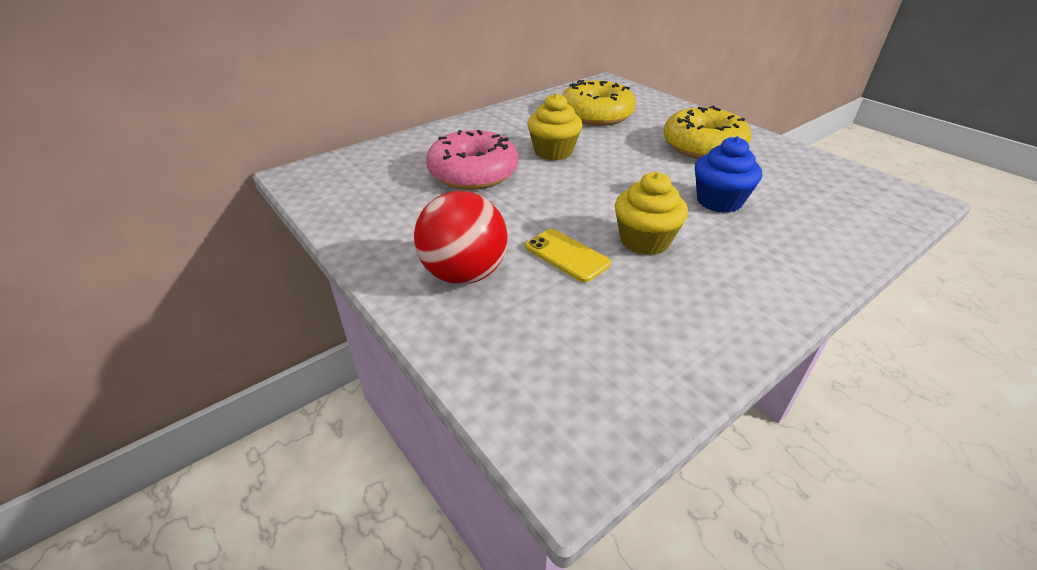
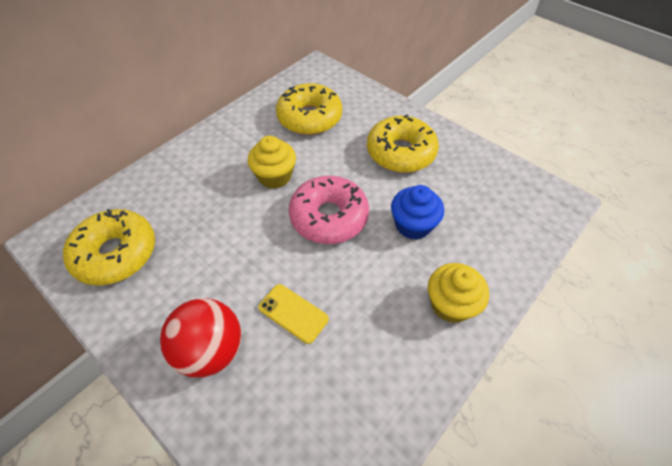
camera: 10 degrees left, 15 degrees up
(369, 191) = (116, 253): none -> yellow donut
(473, 173) = (207, 215): pink donut -> pink donut (329, 217)
(644, 240) = (354, 285): yellow cupcake -> yellow cupcake (450, 304)

